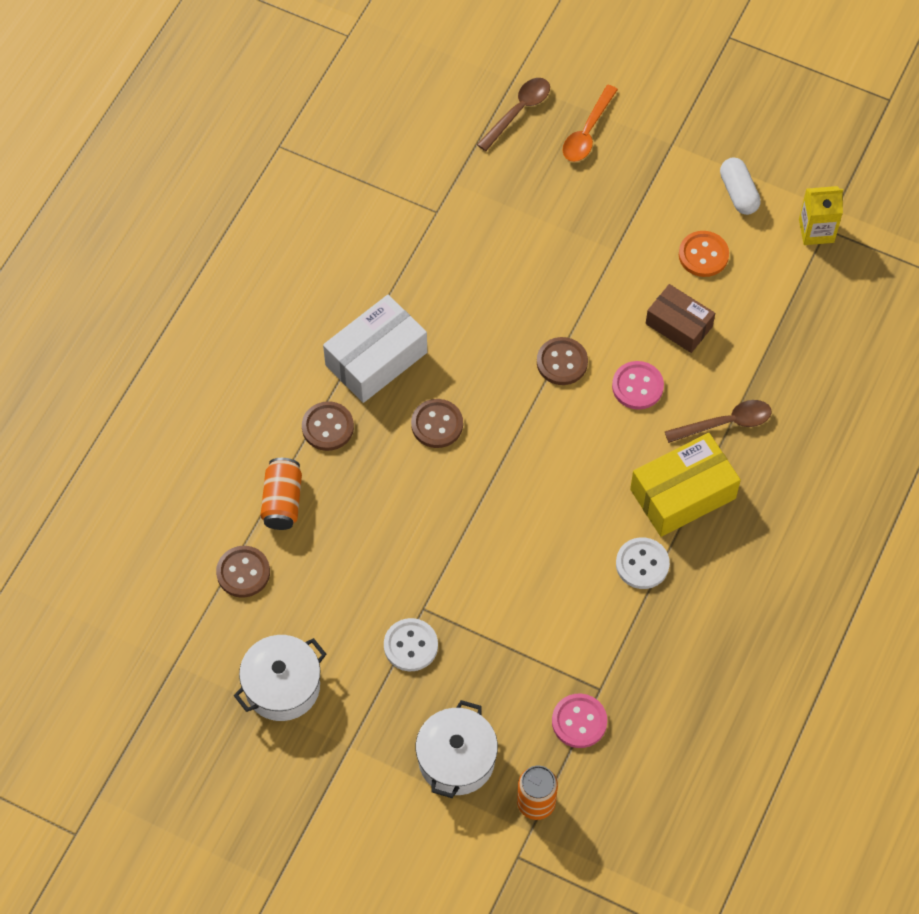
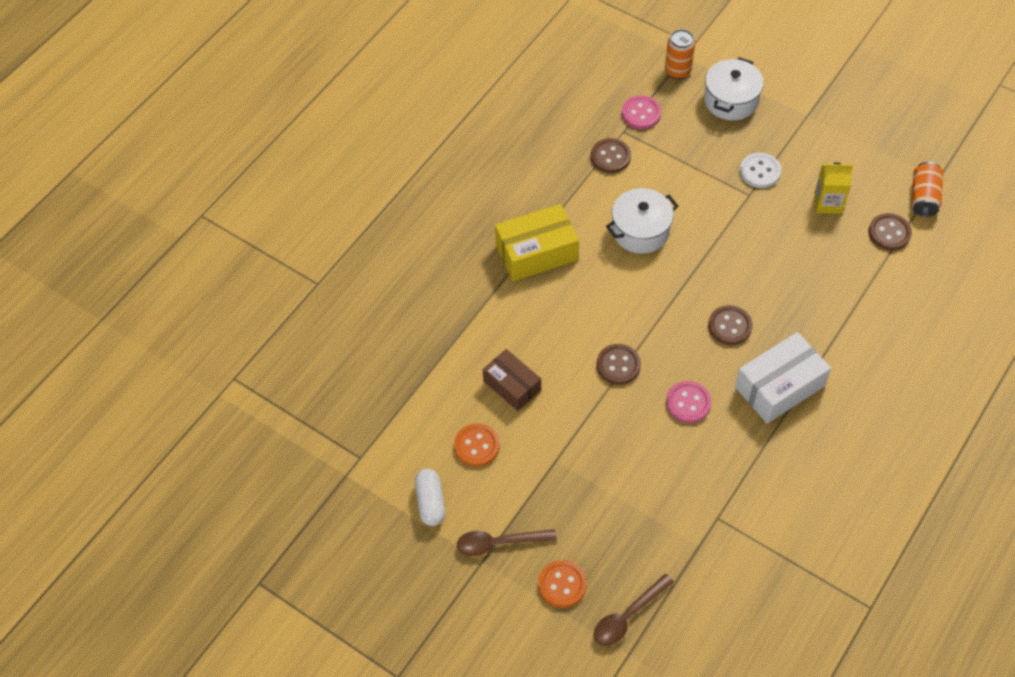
camera: 170 degrees left, 5 degrees down
(282, 501) = (859, 281): orange can -> orange can (923, 197)
(282, 686) = (856, 155): white pot -> white pot (640, 231)
(327, 427) = (822, 334): brown button -> brown button (610, 157)
(587, 132) = (562, 584): orange spoon -> orange button
(637, 386) = (557, 338): pink button -> pink button (688, 403)
(642, 564) = (578, 207): white button -> none
(725, 423) = (490, 301): brown spoon -> brown spoon (499, 543)
(816, 230) = (369, 457): yellow carton -> yellow carton (828, 203)

